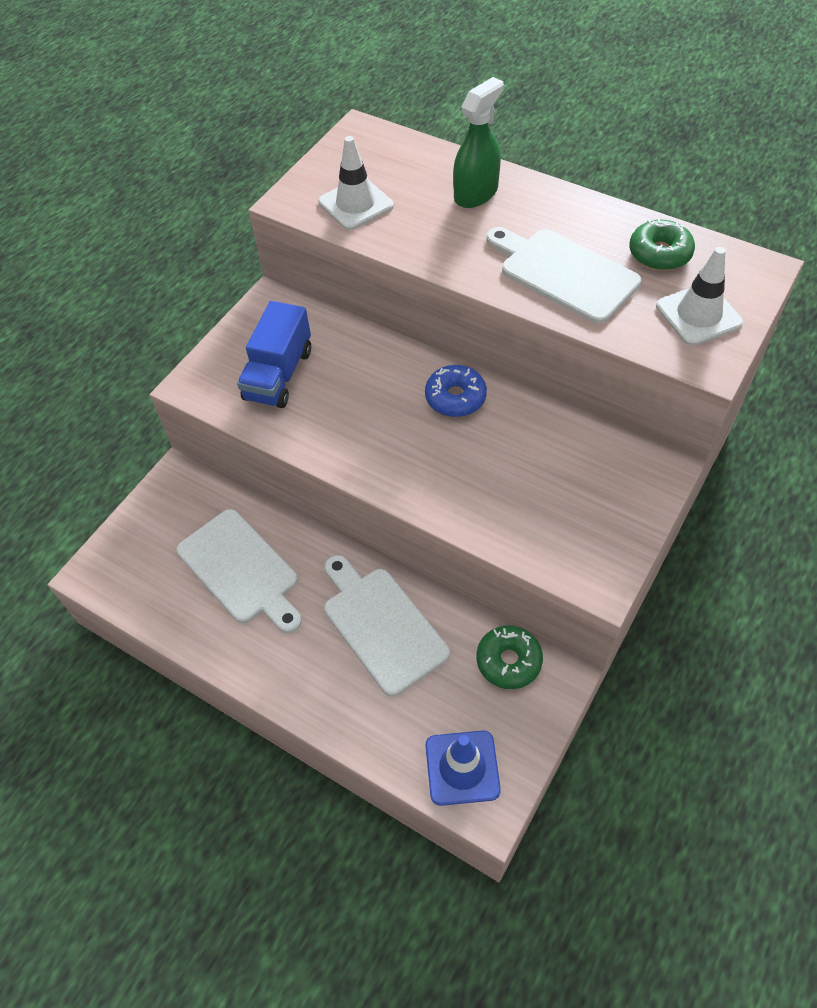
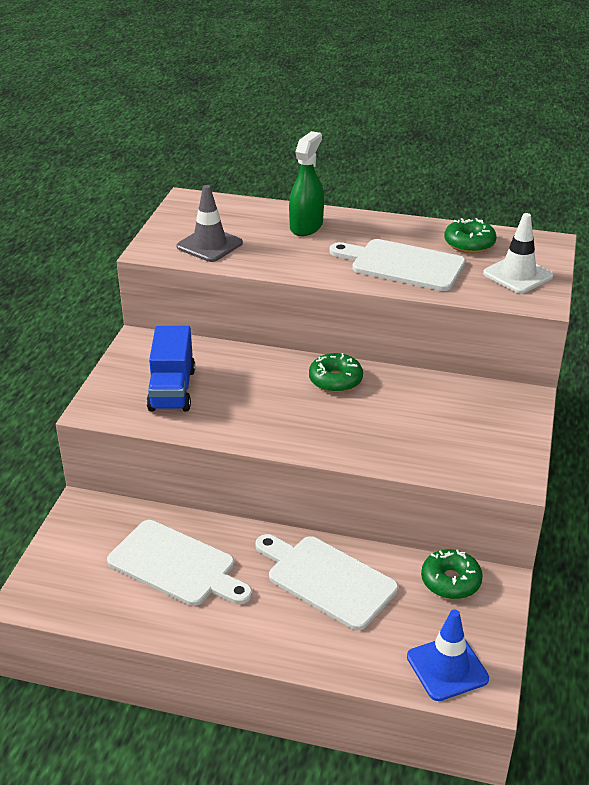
camera: 20 degrees left, 20 degrees down
(356, 204) = (209, 245): white traffic cone -> grey traffic cone
(455, 397) = (335, 380): blue donut -> green donut

